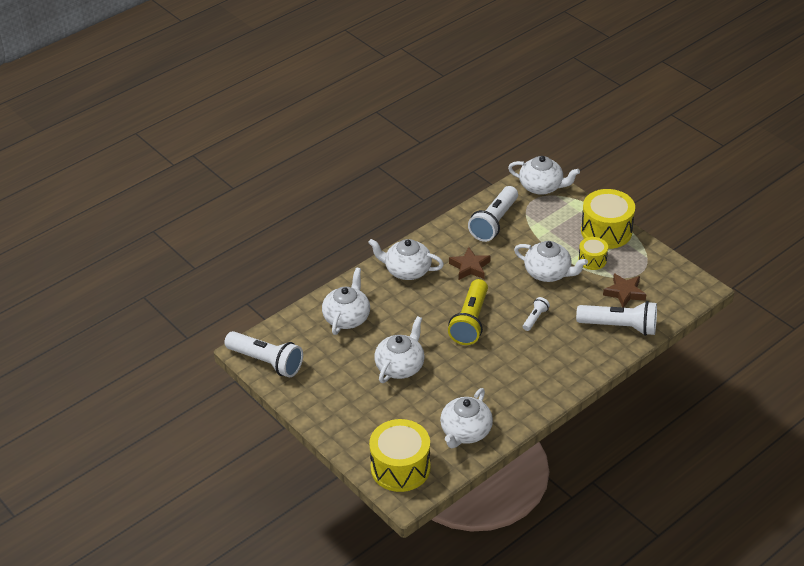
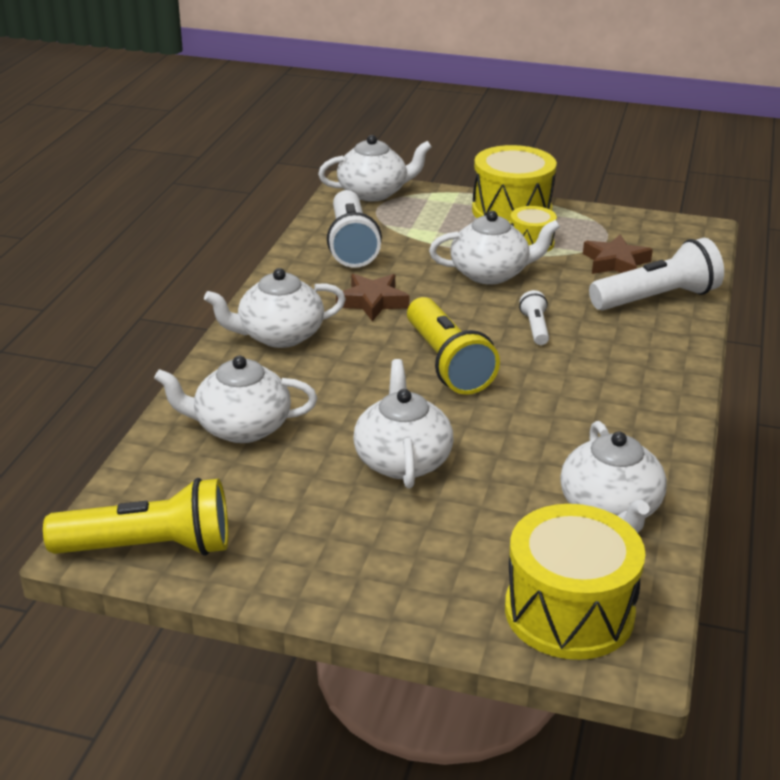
camera: 35 degrees left, 10 degrees down
(266, 361) = (149, 547): white flashlight -> yellow flashlight
(347, 317) = (240, 427): white teapot -> white teapot turned 75 degrees counterclockwise

